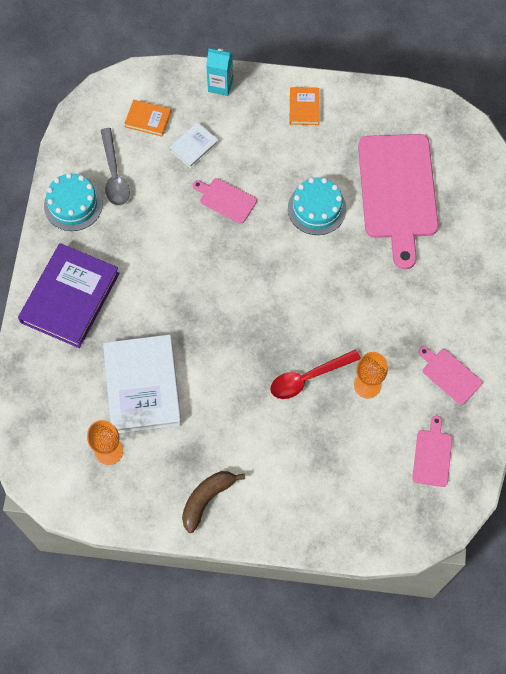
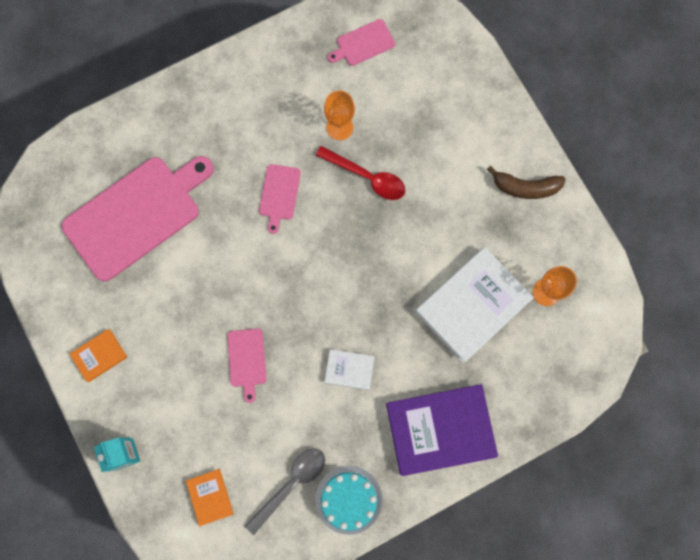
camera: 125 degrees left, 10 degrees up
(194, 146) = (210, 430): white book -> white book (349, 370)
(317, 208) = (201, 273): turquoise cake -> none
(450, 375) = (284, 70): pink cutting board -> pink cutting board (279, 194)

